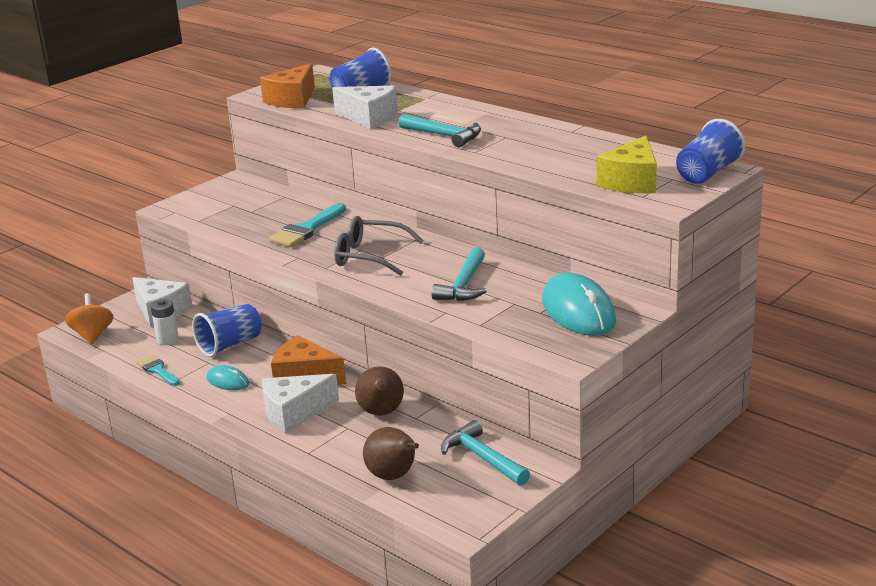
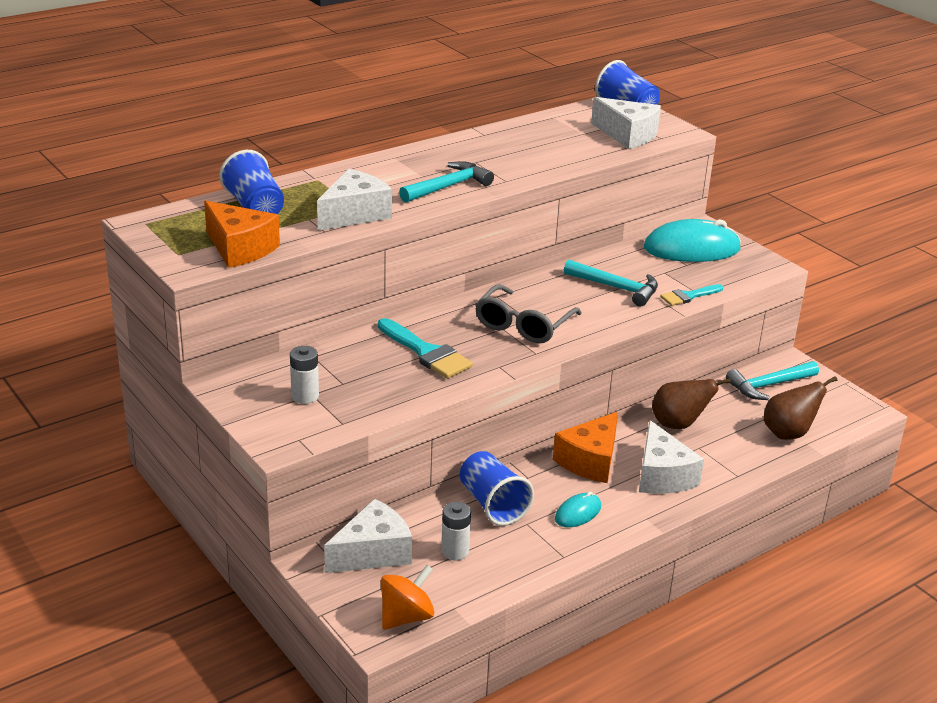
camera: 80 degrees left, 5 degrees up
(92, 335) = (406, 617): orange spinning top -> orange spinning top turned 135 degrees clockwise
(158, 370) = (529, 564): turquoise brush -> turquoise brush (688, 296)
(229, 204) = (305, 396): none -> white battery
(632, 182) = (627, 135): yellow cheese -> white cheese

